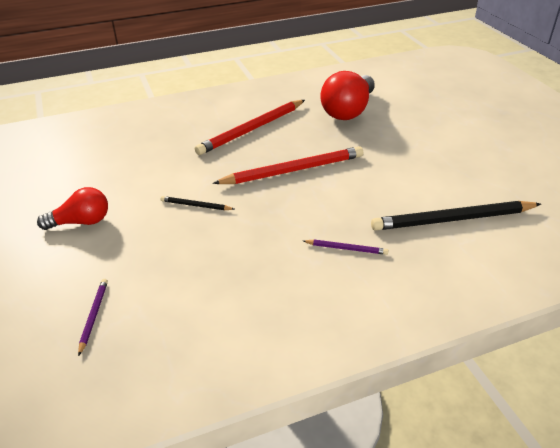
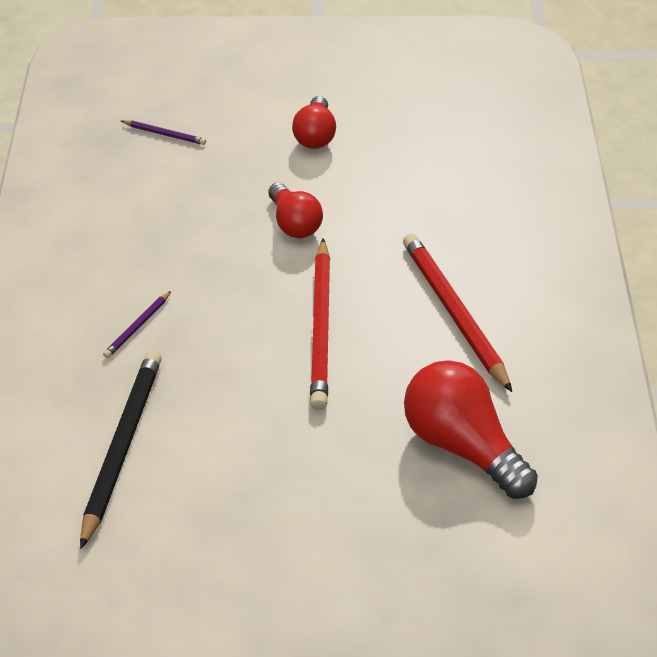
camera: 110 degrees right, 5 degrees up
(196, 205) = (294, 224): black pencil -> red light bulb

